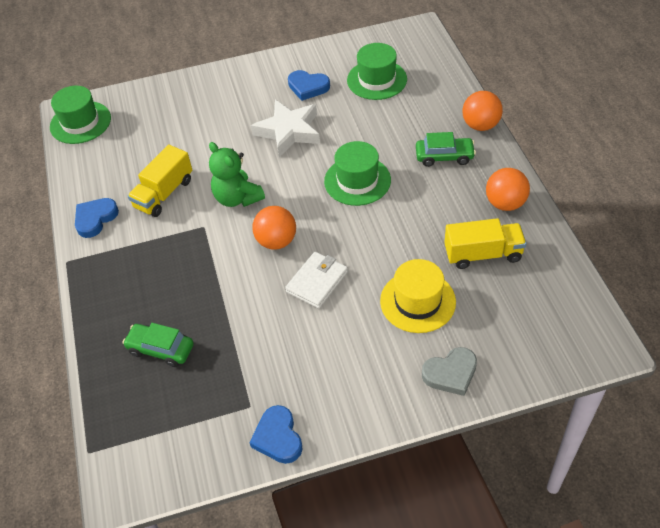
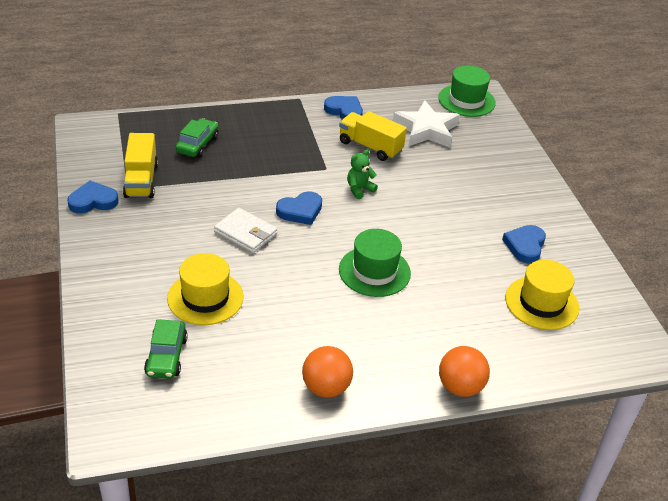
camera: 85 degrees right, 10 degrees down
(237, 198) = (359, 189): green teddy bear -> green teddy bear, size x0.62
(276, 241) = (300, 211): orange ball -> blue heart
(289, 131) = (452, 227): white star -> white star (426, 130)
(377, 80) = (541, 303): green hat -> yellow hat
(444, 156) = (406, 345): green car -> green car (166, 356)
(450, 373) = (116, 309): grey heart -> none
(483, 254) = (254, 356): yellow truck -> yellow truck (141, 180)

